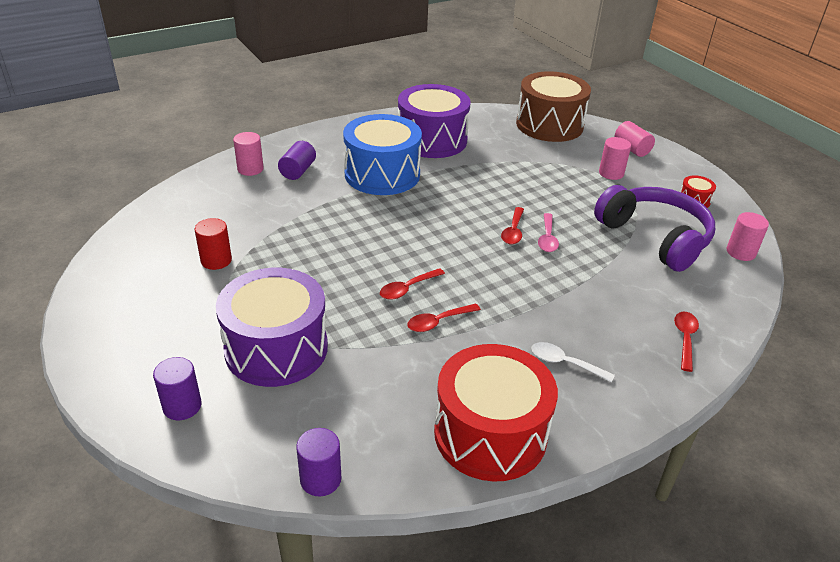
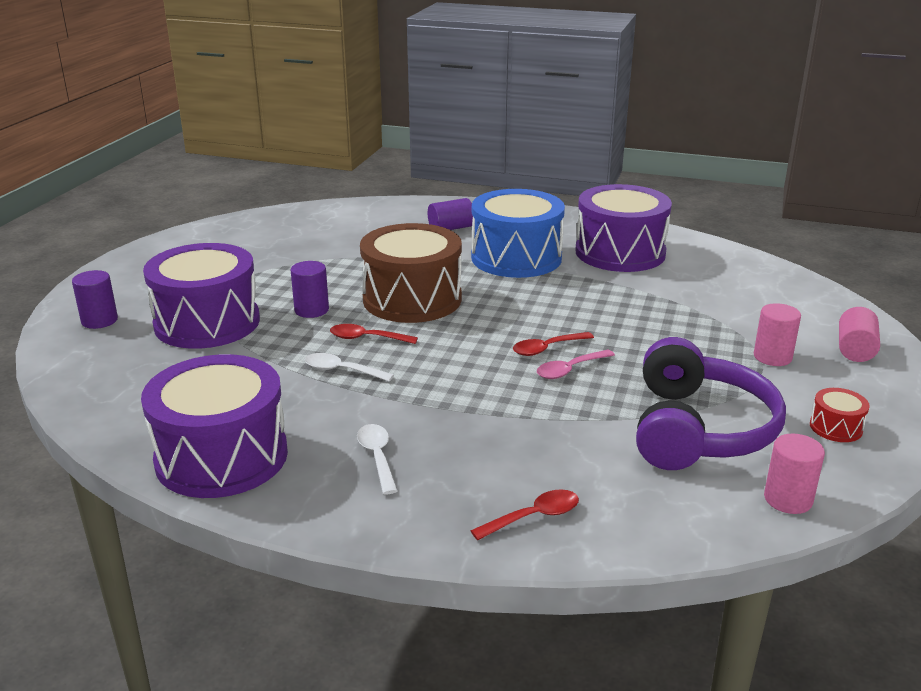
camera: 50 degrees right, 10 degrees down
(216, 260) = (279, 256): red cylinder -> none
(250, 169) = (417, 213): pink cylinder -> none
(320, 479) = (79, 404): purple cylinder -> purple cylinder (311, 310)
(438, 322) = (341, 370): red spoon -> white spoon
(490, 433) = (222, 457): red drum -> purple drum
(549, 125) = (788, 290): brown drum -> brown drum (412, 299)

